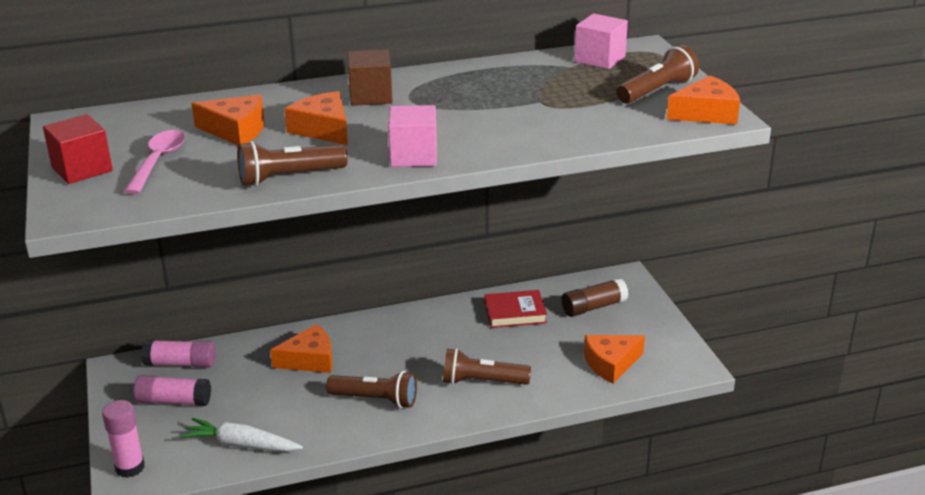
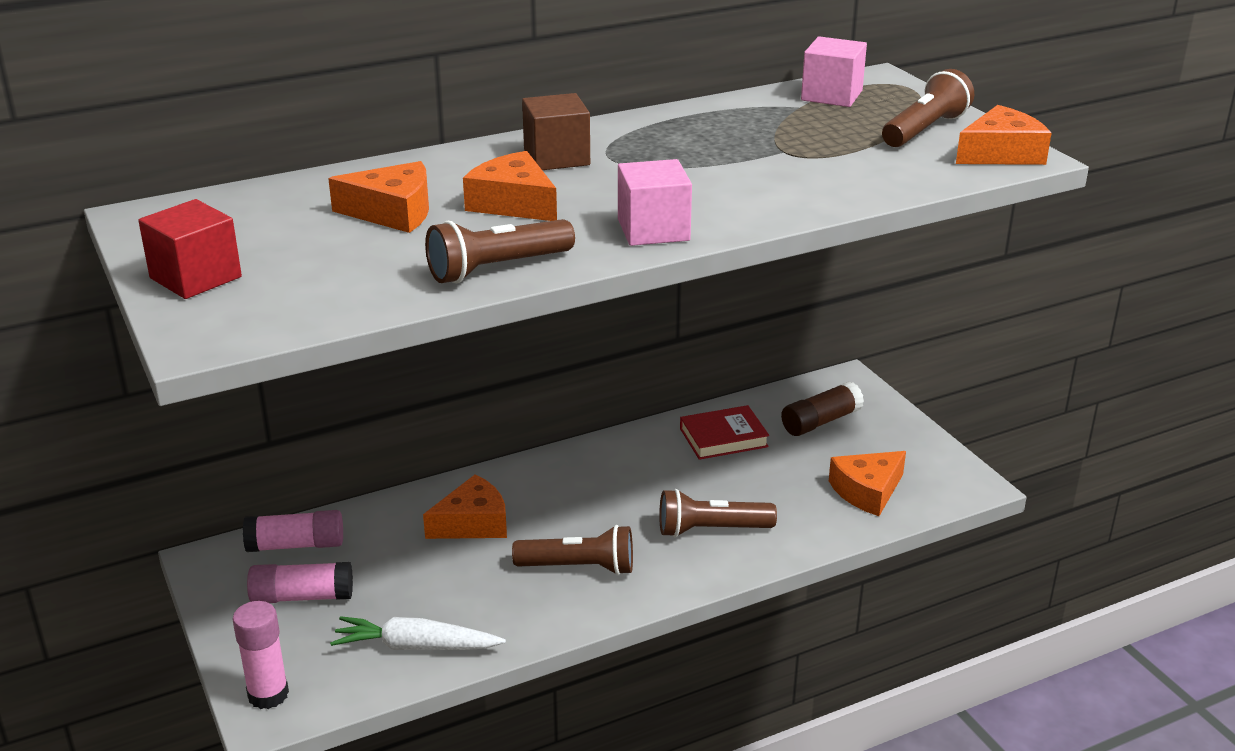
camera: 10 degrees left, 0 degrees up
(158, 161) = (302, 260): pink spoon -> none

